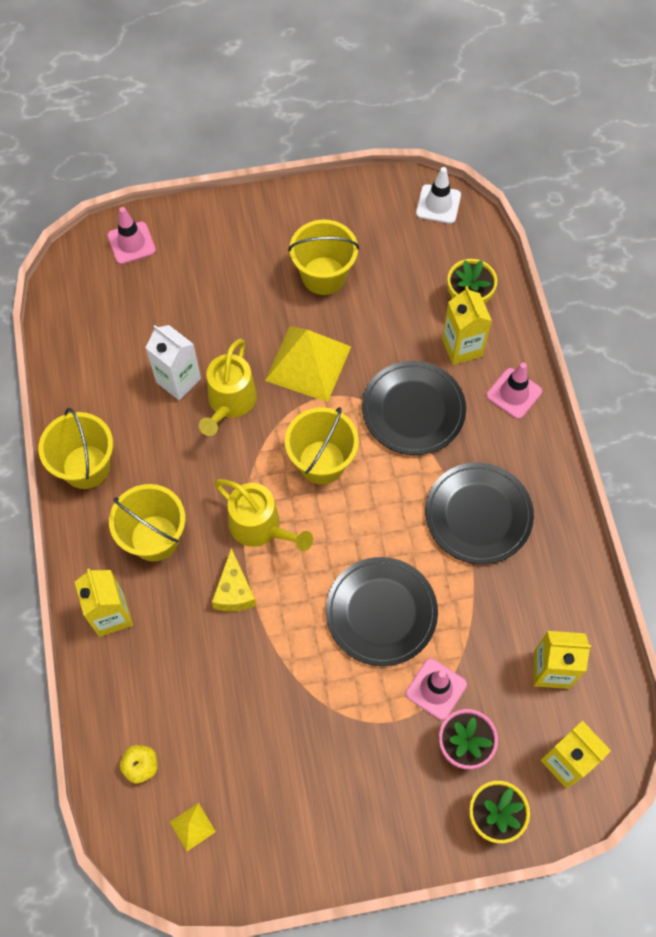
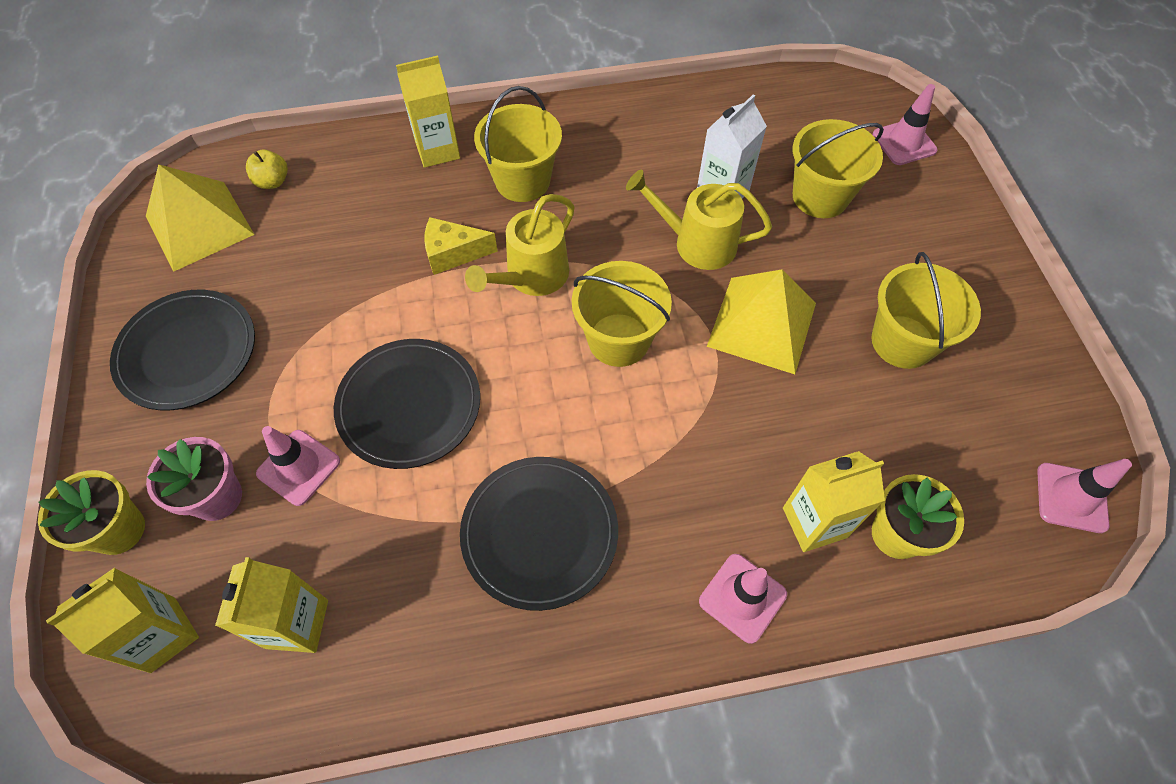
camera: 90 degrees right, 5 degrees down
(86, 467) = (608, 121): yellow bucket -> yellow bucket (820, 196)
(192, 826) = (199, 225): yellow pyramid -> yellow pyramid, size x2.32
(413, 410) = (702, 451): black plate -> black plate (187, 352)
(438, 204) = (1071, 498): white traffic cone -> pink traffic cone

